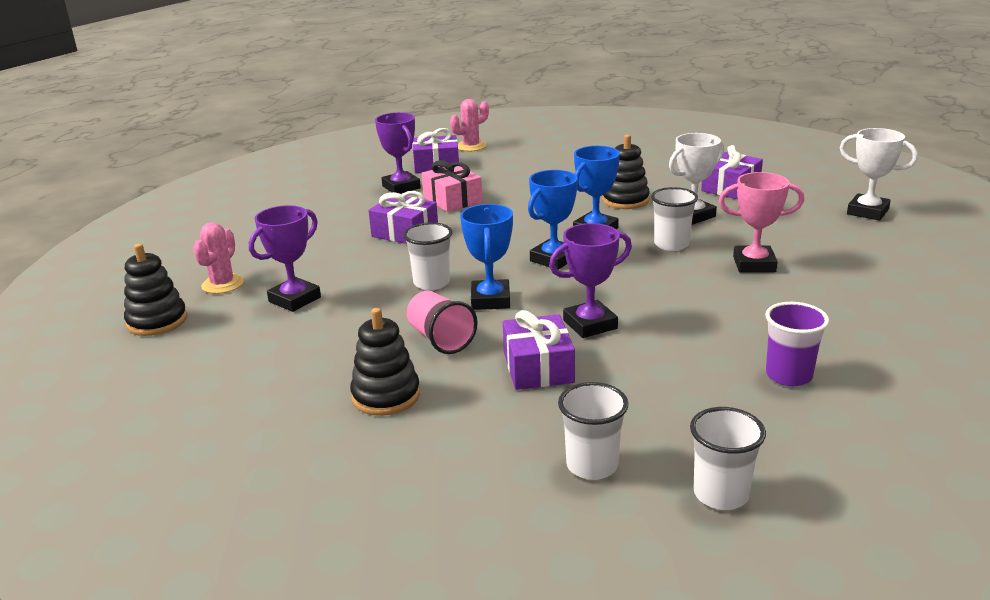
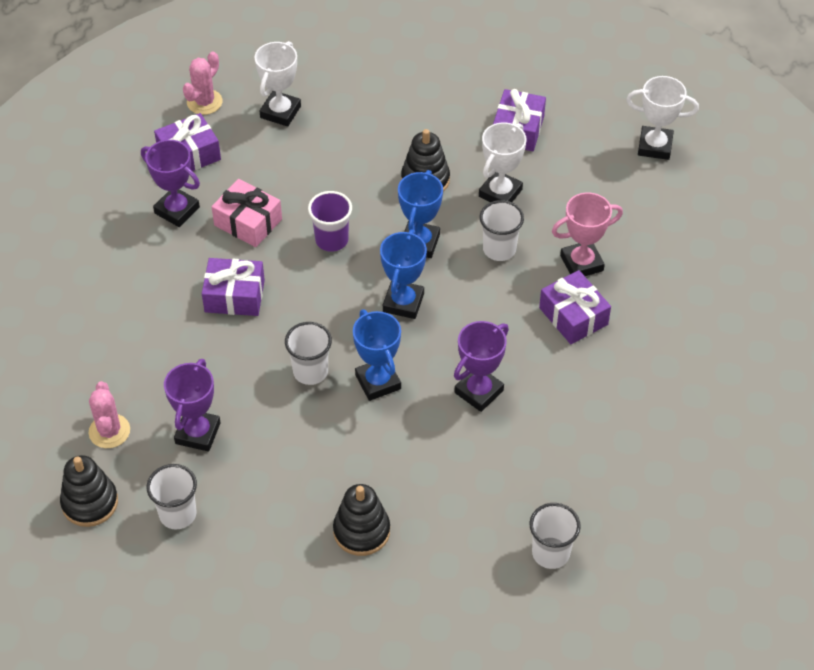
camera: 25 degrees left, 25 degrees up
(441, 339) = (365, 448): pink cup -> none
(526, 157) = (280, 112): none -> white trophy
(538, 367) = (463, 459): purple gift -> purple gift (573, 316)
(721, 494) = (644, 551): white cup -> white cup (178, 514)
(788, 375) = (652, 410): purple cup -> purple cup (331, 240)

